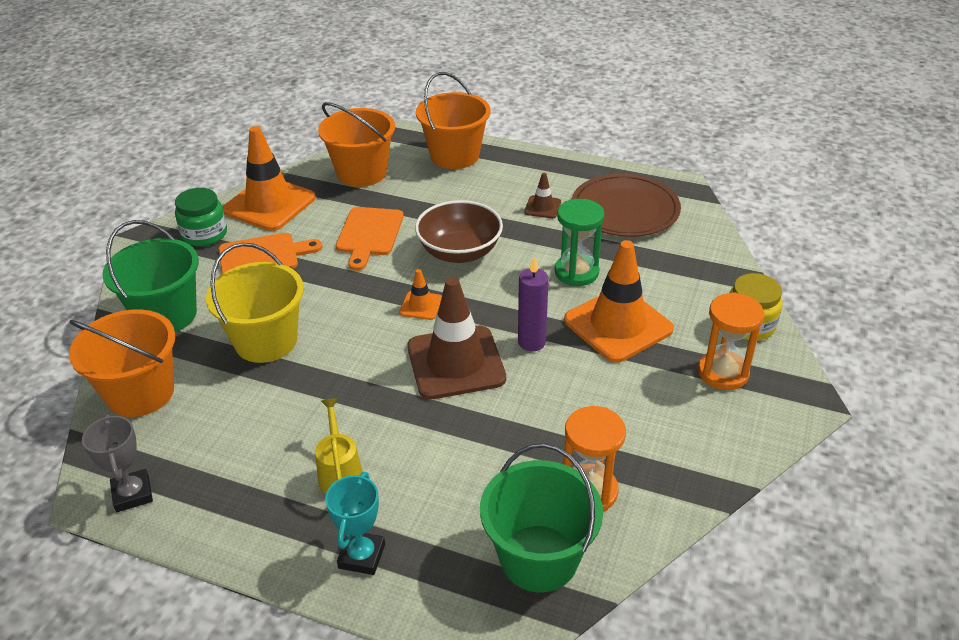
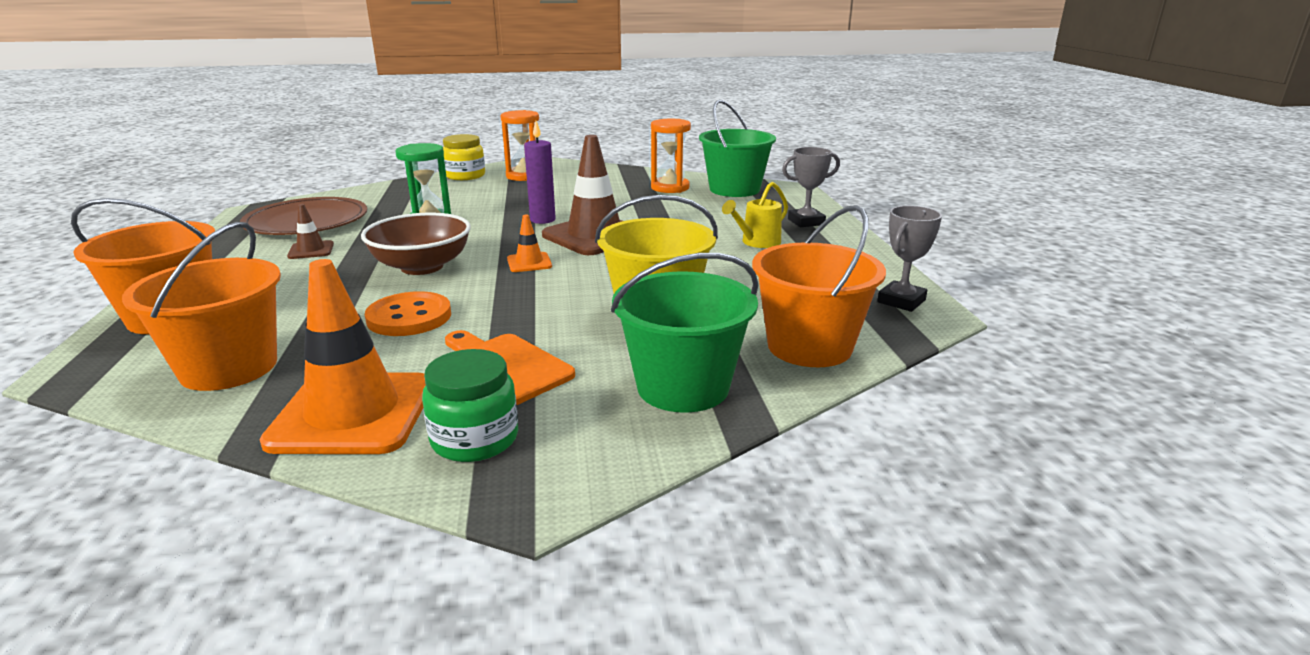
camera: 120 degrees left, 15 degrees down
(362, 556) = (806, 222): turquoise trophy -> grey trophy
(369, 234) = (409, 317): orange cutting board -> orange button
(618, 325) = (495, 202): orange traffic cone -> none

